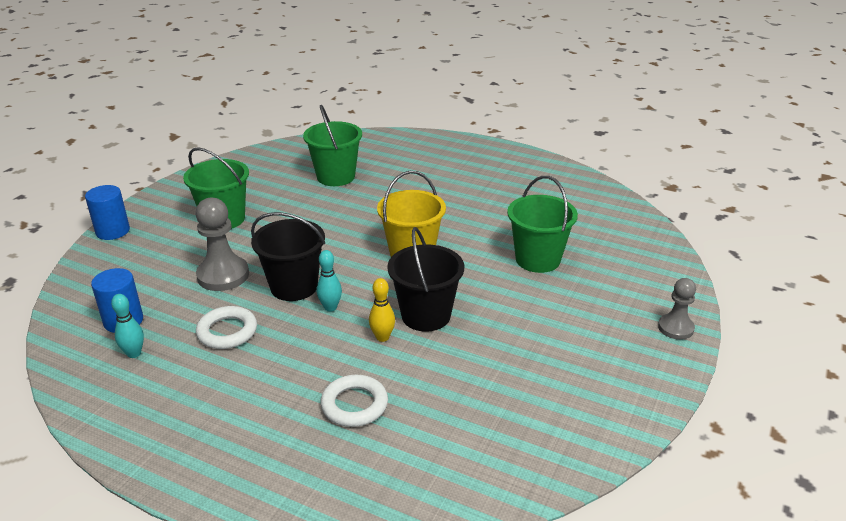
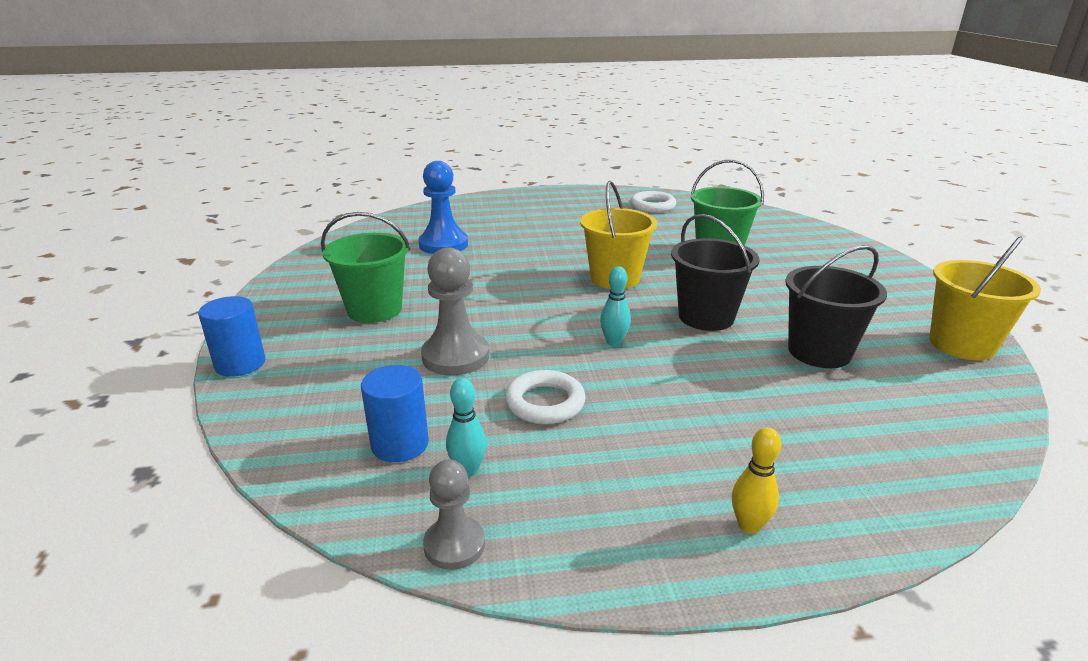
camera: 35 degrees left, 5 degrees down
(294, 287) = (549, 339): black bucket -> black bucket (819, 352)
(336, 177) = (443, 244): green bucket -> blue pawn
(354, 405) = (773, 408): white ring -> white ring (652, 206)
(382, 337) = (700, 346): yellow bowling pin -> yellow bowling pin (749, 525)
(593, 432) = (961, 344): none -> yellow bucket
(675, 328) = (882, 261): grey pawn -> grey pawn (454, 545)

